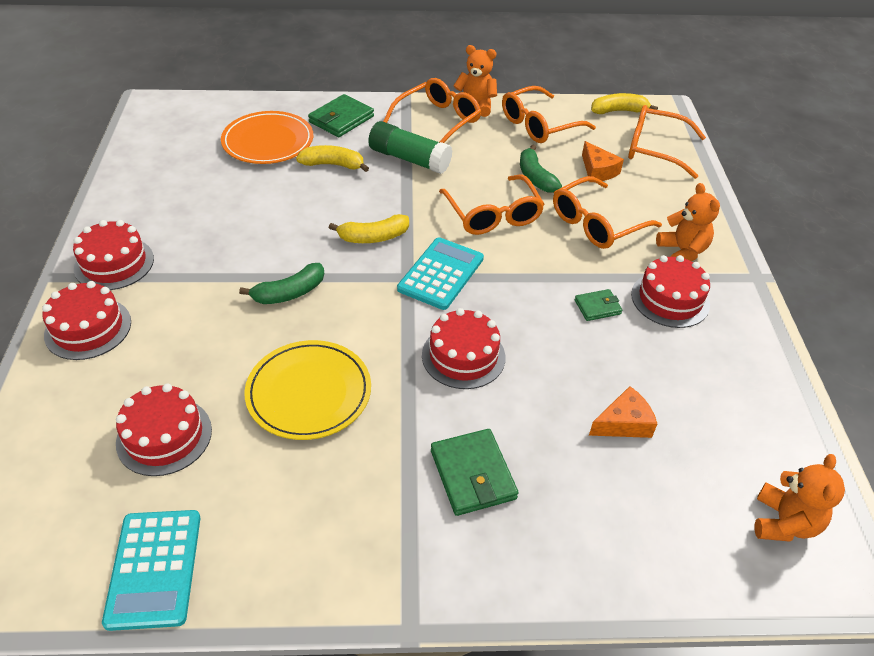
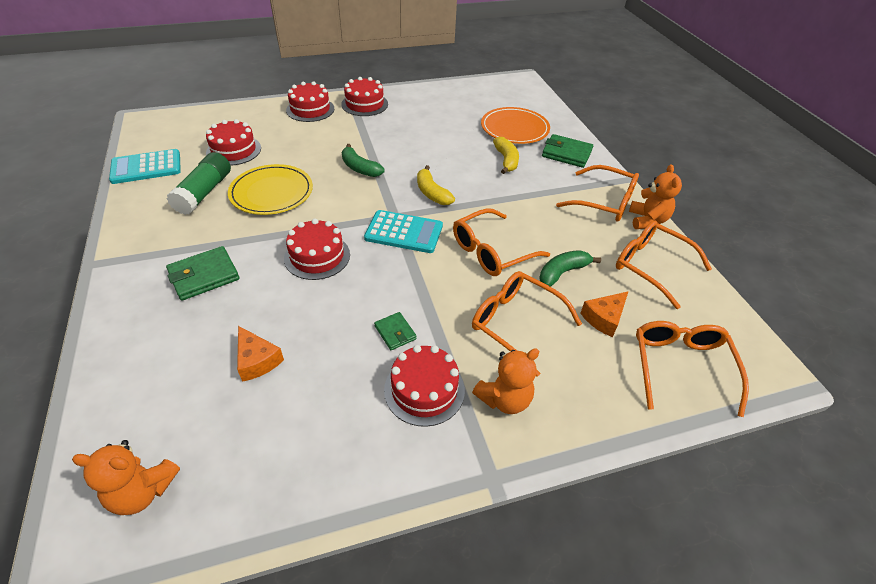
camera: 75 degrees right, 0 degrees up
(409, 159) = (538, 195): green glue stick -> green glue stick (204, 192)
(619, 111) = (732, 328): yellow banana -> none

